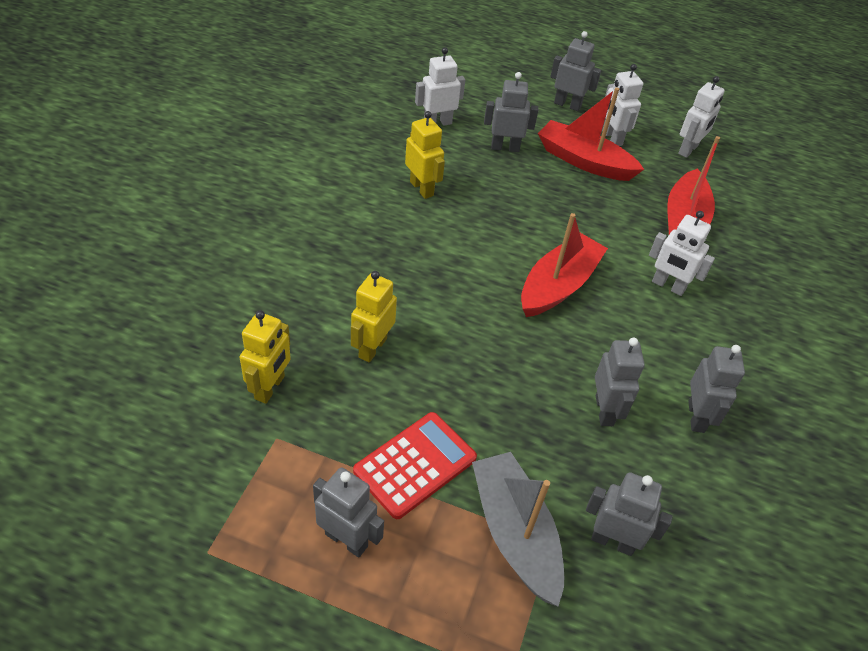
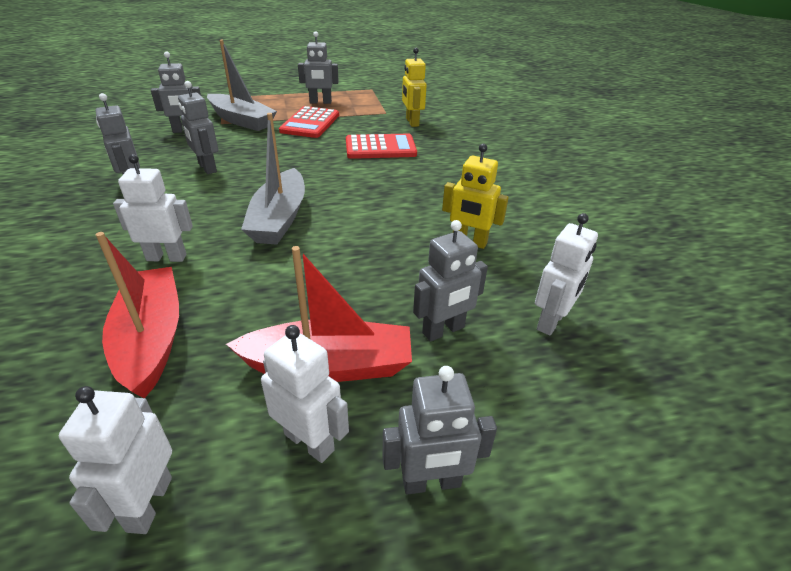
camera: 150 degrees right, 10 degrees down
(372, 348) = (380, 148): yellow robot -> red calculator
(558, 285) = (279, 218): red boat -> grey boat

